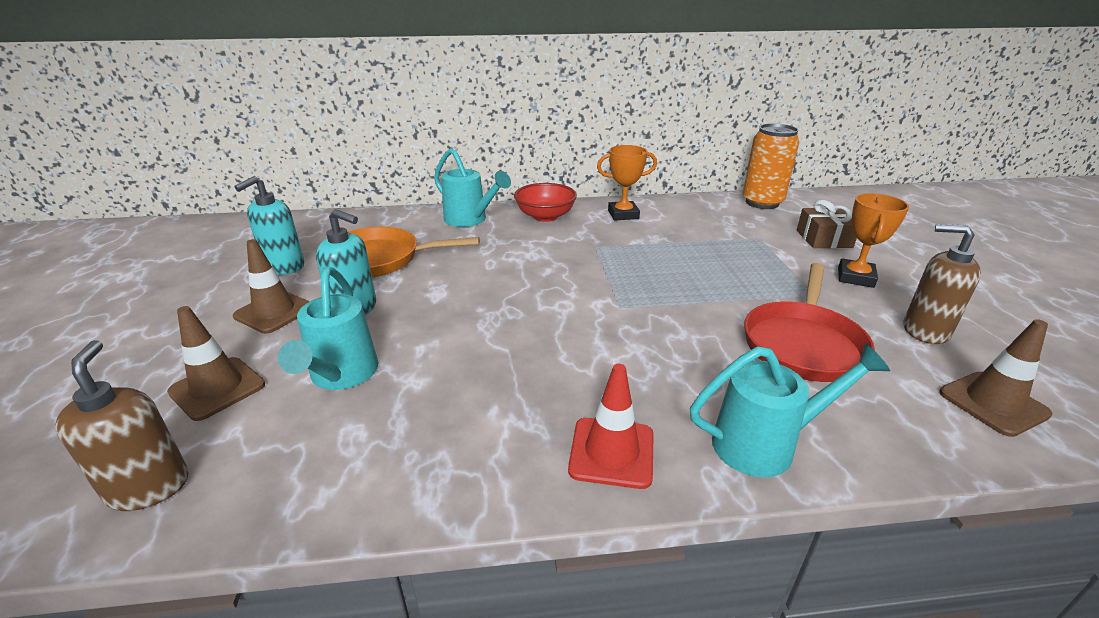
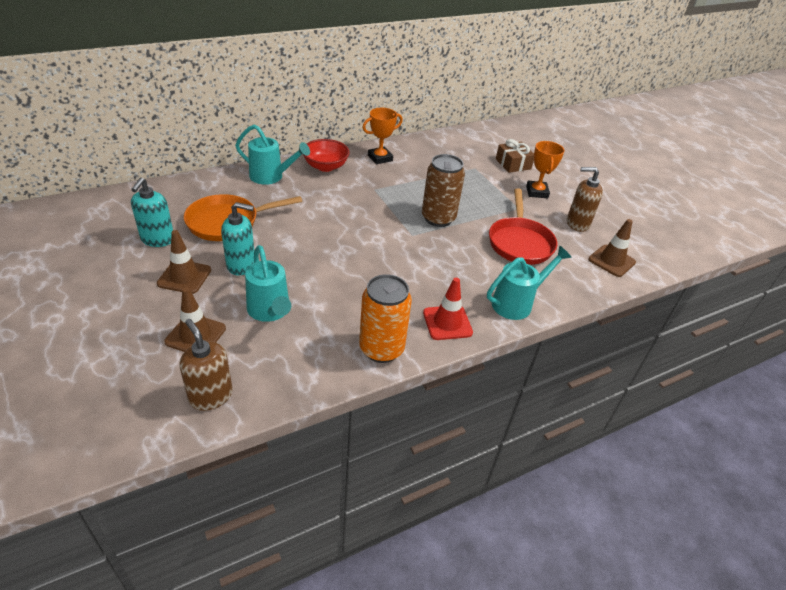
camera: 25 degrees left, 10 degrees up
(672, 291) = (438, 218): none -> brown can
(762, 203) = (467, 136): orange can -> orange can (381, 349)

